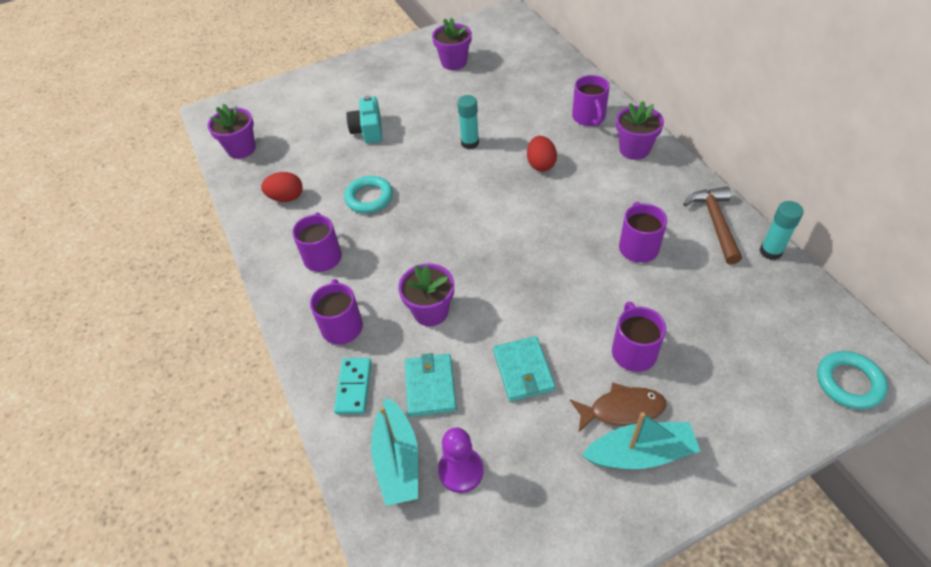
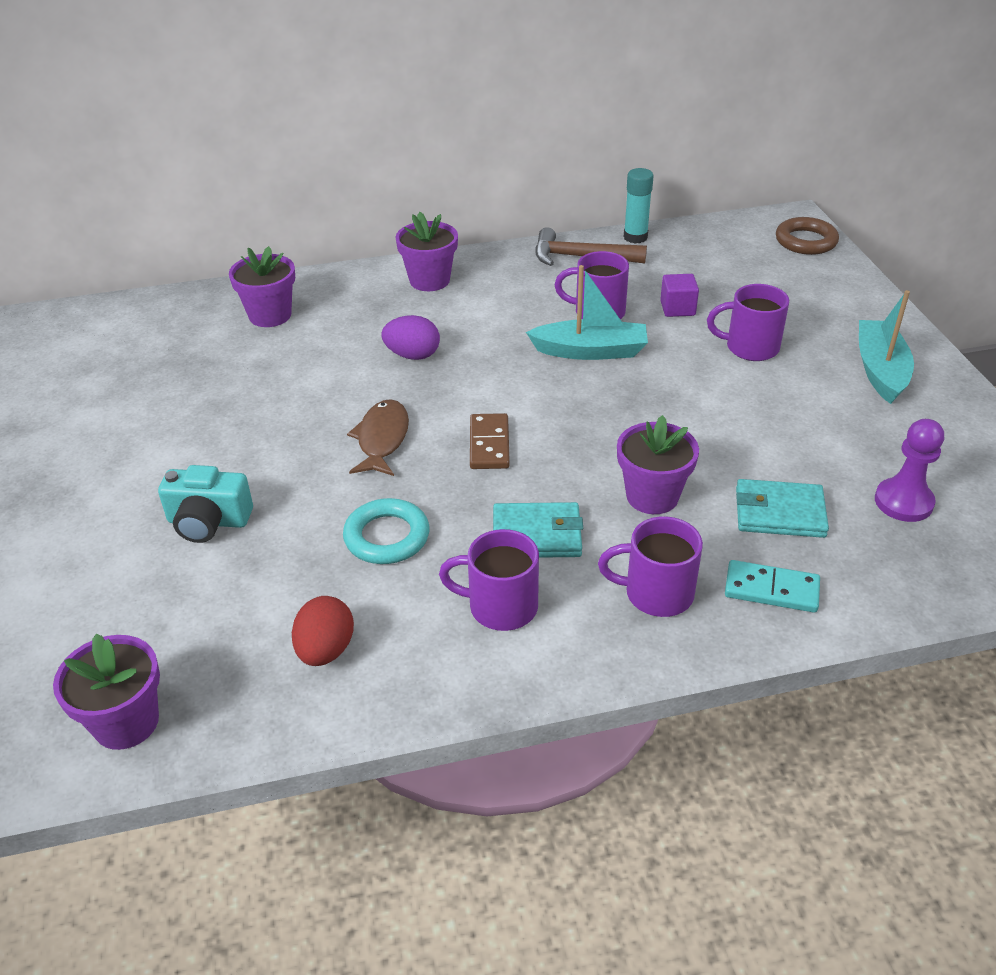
camera: 80 degrees left, 10 degrees down
(397, 460) = (890, 556): turquoise boat -> turquoise boat (590, 351)
(454, 62) = (102, 399): purple flower pot -> purple flower pot (270, 315)
(461, 221) = (489, 444): none -> brown domino
(470, 143) = (324, 411): turquoise glue stick -> none
(523, 370) = (765, 430): turquoise wallet -> turquoise wallet (537, 534)
(541, 164) = (412, 355): red egg -> purple egg
(589, 117) = (343, 300): purple mug -> none
(622, 409) = (826, 370): brown fish -> brown fish (382, 439)
(669, 295) = (677, 308): none -> purple cube
(849, 382) = (805, 241): turquoise ring -> brown ring

